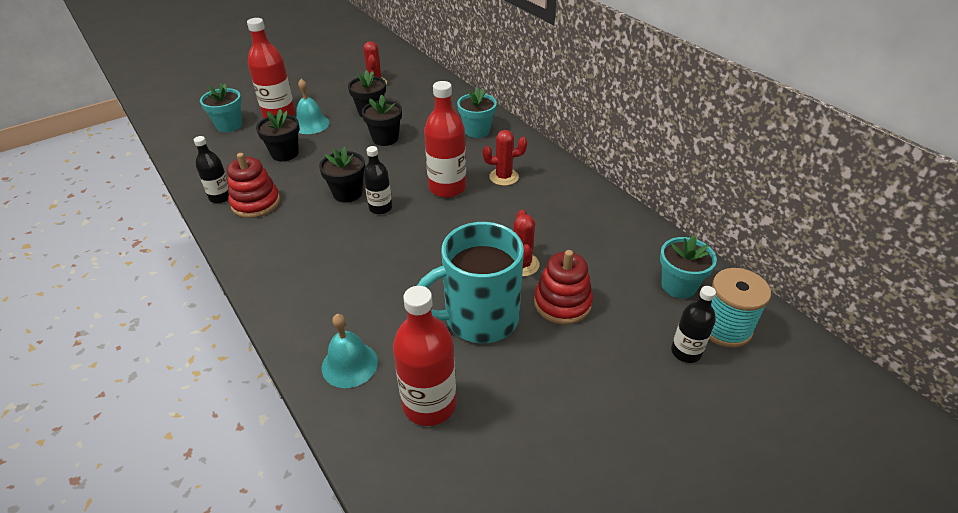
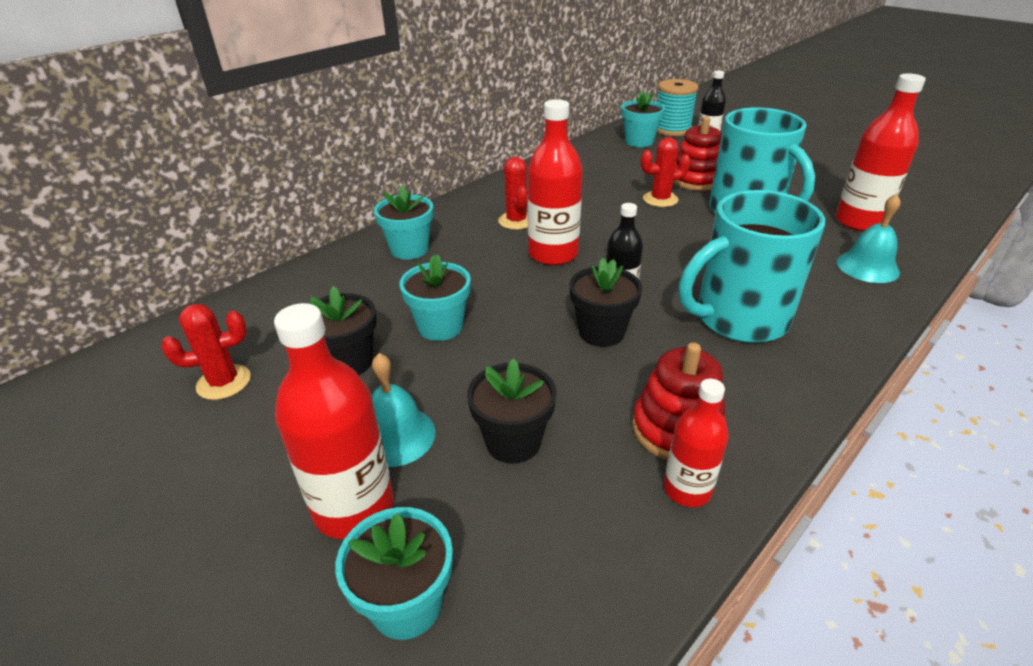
camera: 100 degrees left, 5 degrees down
(221, 197) = (687, 489): black bottle -> red bottle
(326, 255) = (738, 319): none -> turquoise mug
(385, 138) = (440, 327): black flower pot -> turquoise flower pot

